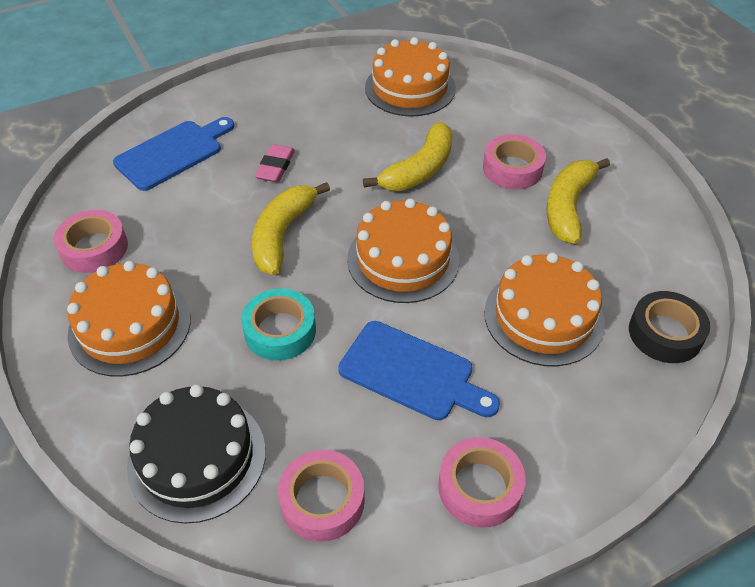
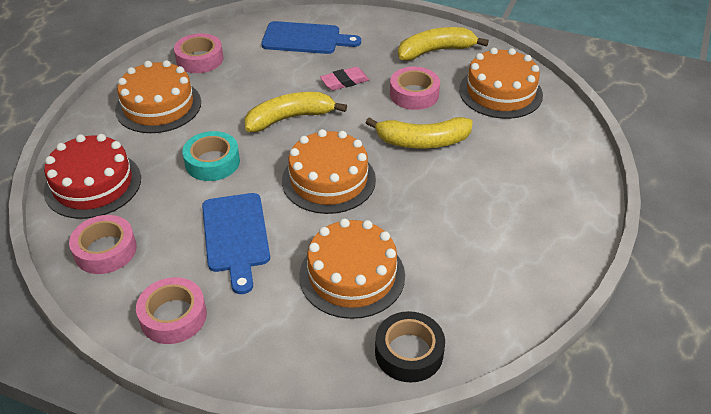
camera: 50 degrees right, 5 degrees down
(197, 458) = (93, 184): black cake -> red cake
(512, 169) = (483, 185): pink tape -> pink tape (414, 94)
(568, 207) = (481, 234): yellow banana -> yellow banana (435, 51)

